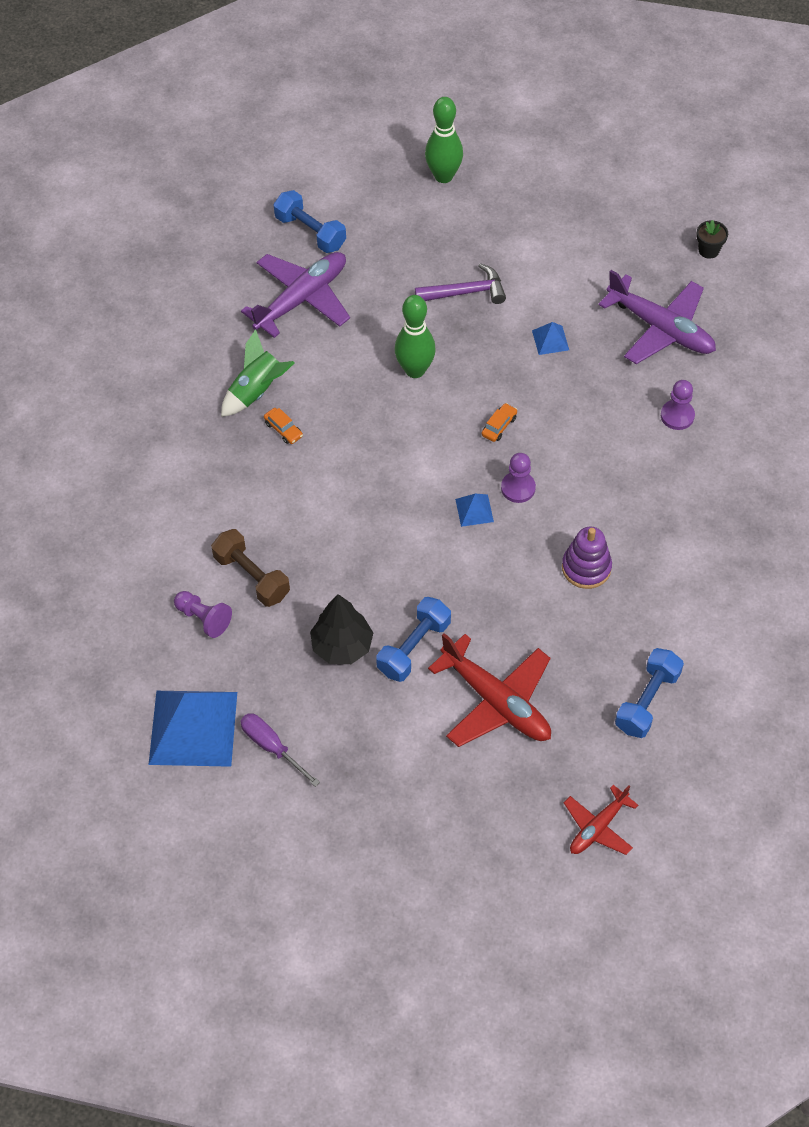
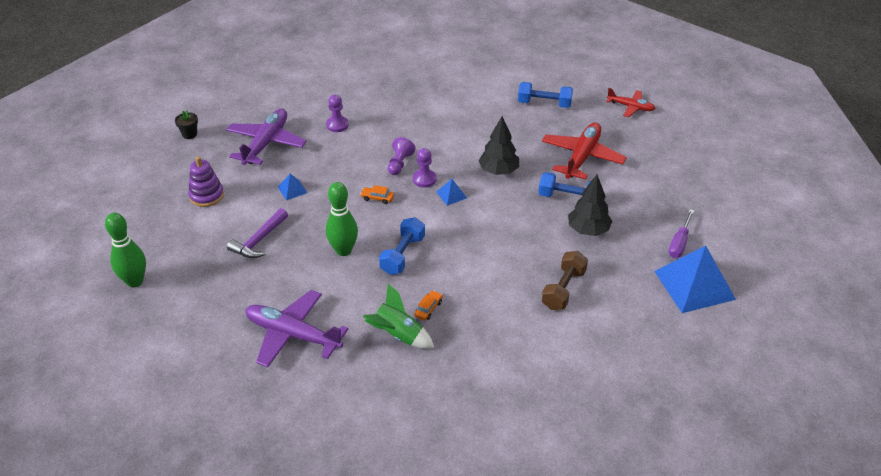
camera: 110 degrees left, 15 degrees down
(203, 618) = (611, 305): purple pawn -> purple pawn (399, 163)
(310, 232) = (215, 350): blue dumbbell -> blue dumbbell (402, 255)
(466, 292) = (259, 241): purple hammer -> purple hammer turned 120 degrees counterclockwise
(503, 582) = (498, 171): none -> black tree
(586, 568) = (469, 140): purple stacking toy -> purple stacking toy (206, 195)

